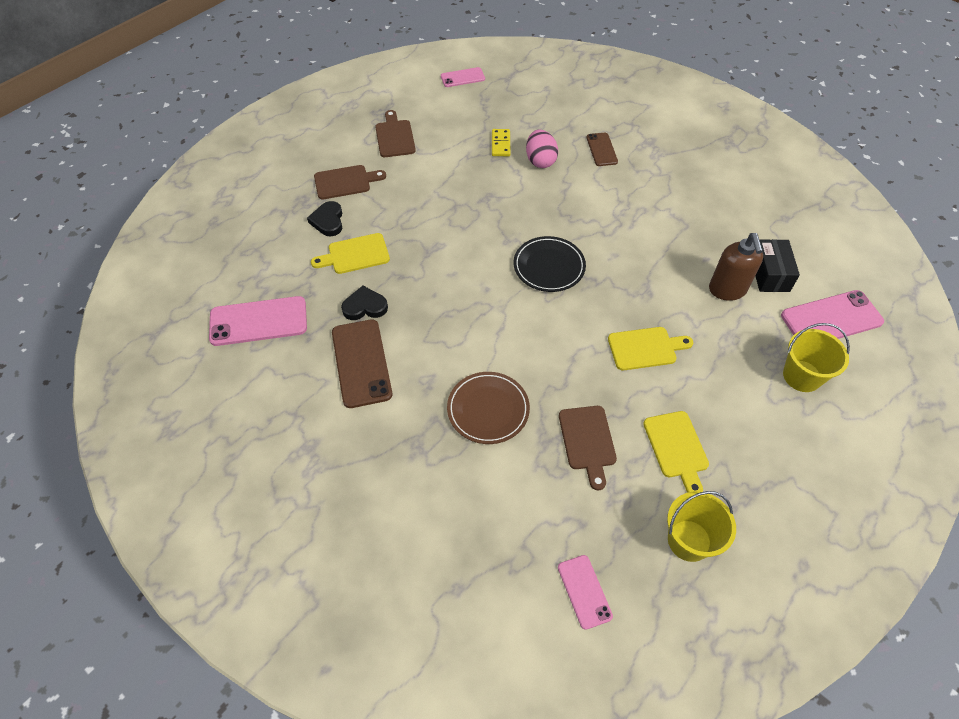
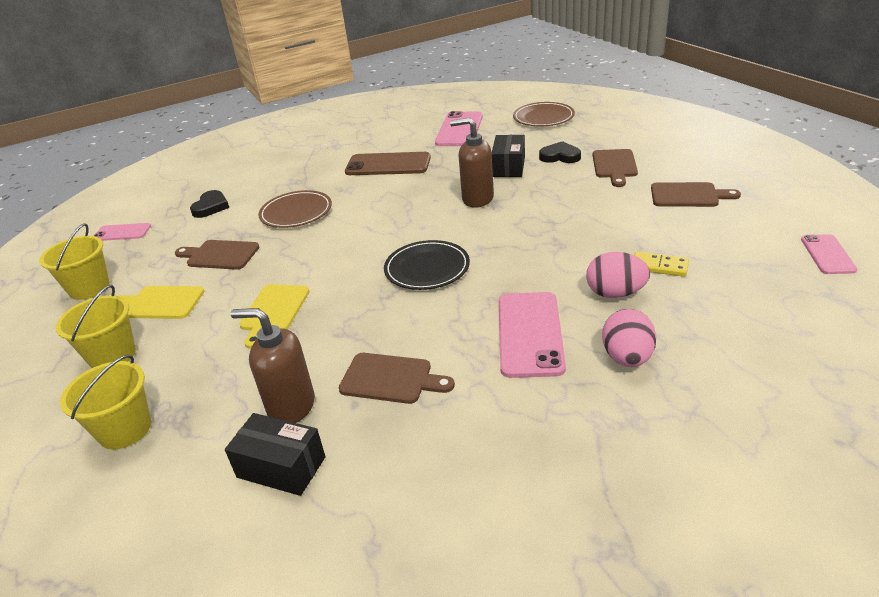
camera: 115 degrees right, 20 degrees down
(226, 251) = (543, 118): none -> brown plate
(355, 254) = (509, 167): yellow cutting board -> black box
(365, 306) = (444, 168): black heart -> black heart (211, 207)
(426, 263) = (477, 199): none -> brown soap dispenser
(601, 149) = (627, 358): brown phone -> pink egg
(675, 248) = (390, 379): none -> brown cutting board
(752, 440) = (112, 355): none -> yellow bucket
(831, 319) = (158, 507): pink phone -> pink phone (529, 334)

